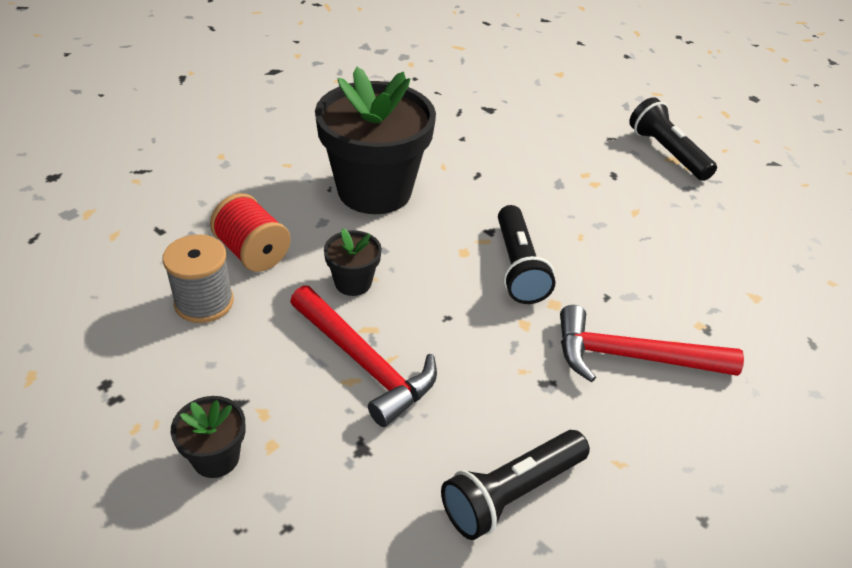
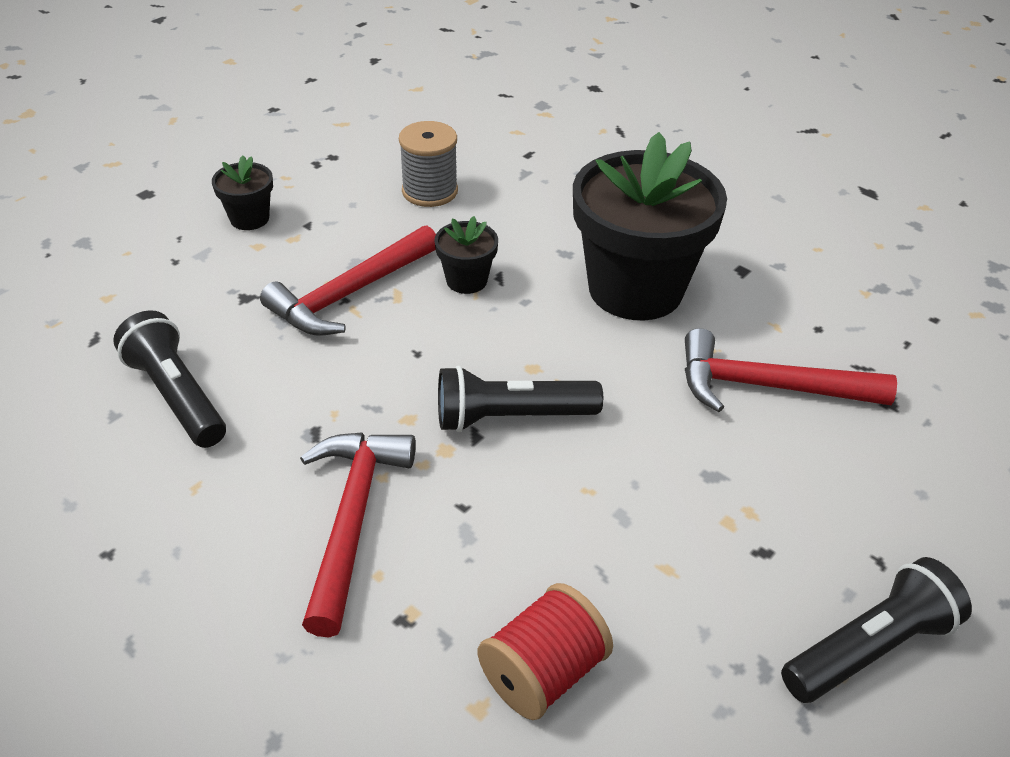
camera: 90 degrees right, 0 degrees up
(253, 252) = (505, 211): red spool -> red spool (543, 673)
(479, 149) = (768, 387): none -> red hammer

